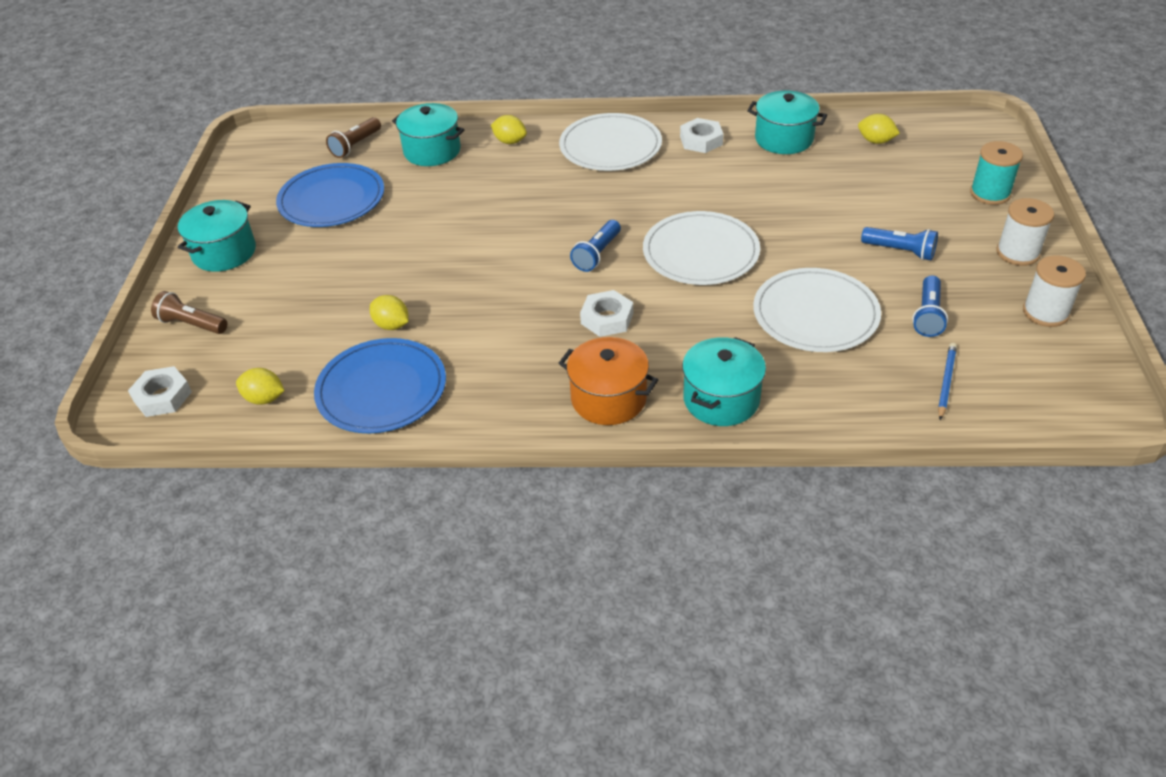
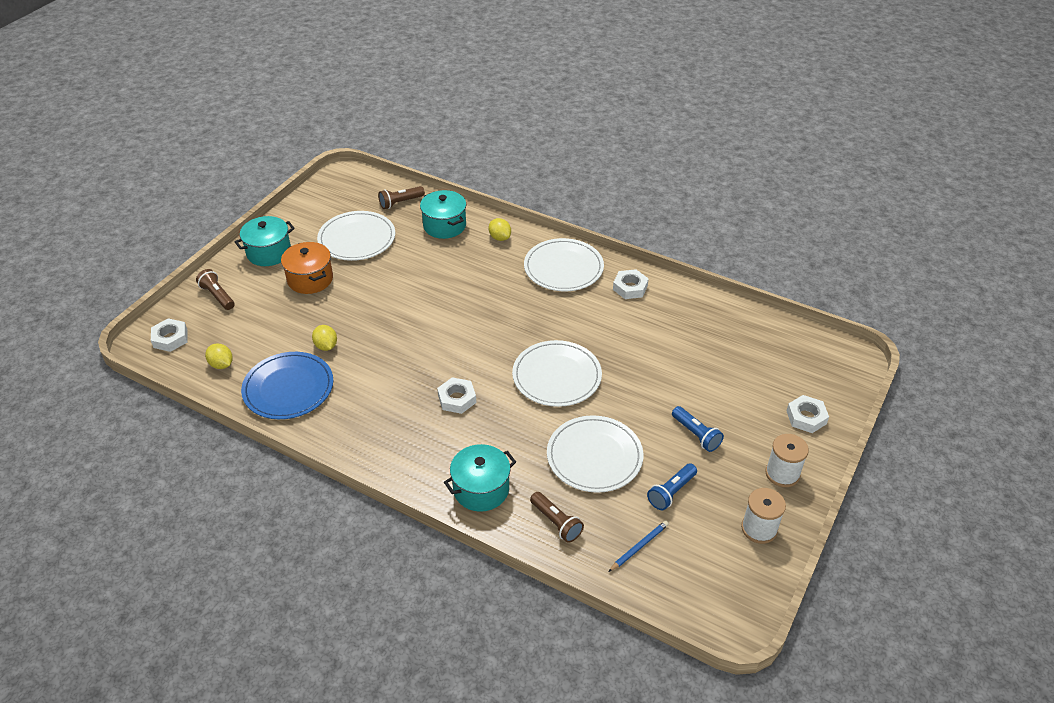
camera: 25 degrees right, 0 degrees up
(332, 199) = (357, 239): blue plate -> white plate
(597, 254) = (488, 348): blue flashlight -> none
(608, 398) = (413, 456): orange pot -> orange pot (310, 279)
(784, 139) = (690, 310): turquoise pot -> none
(837, 397) = (556, 523): none -> brown flashlight
(875, 141) = (758, 338): yellow lemon -> none
(990, 193) = (806, 417): turquoise spool -> white nut

